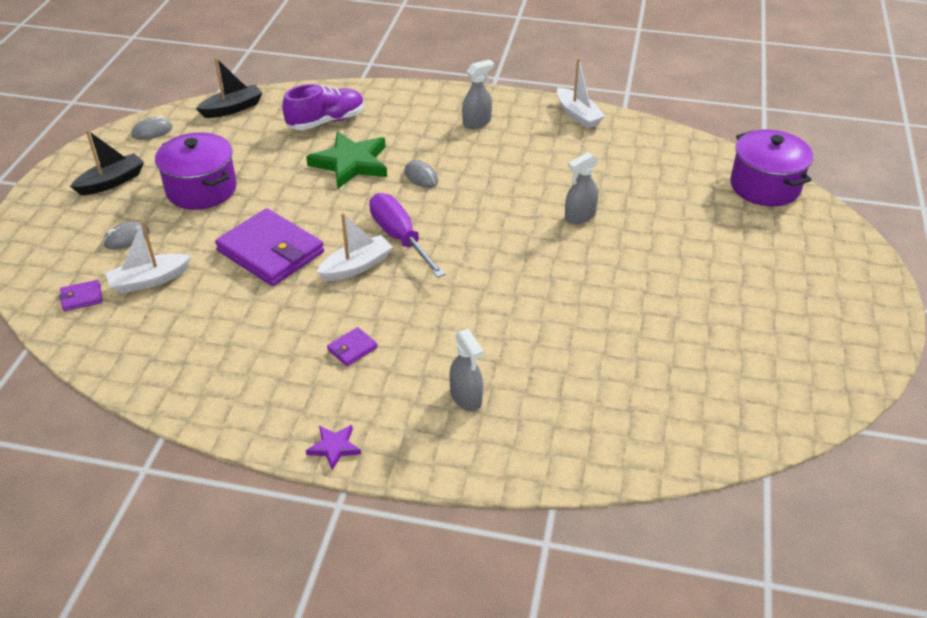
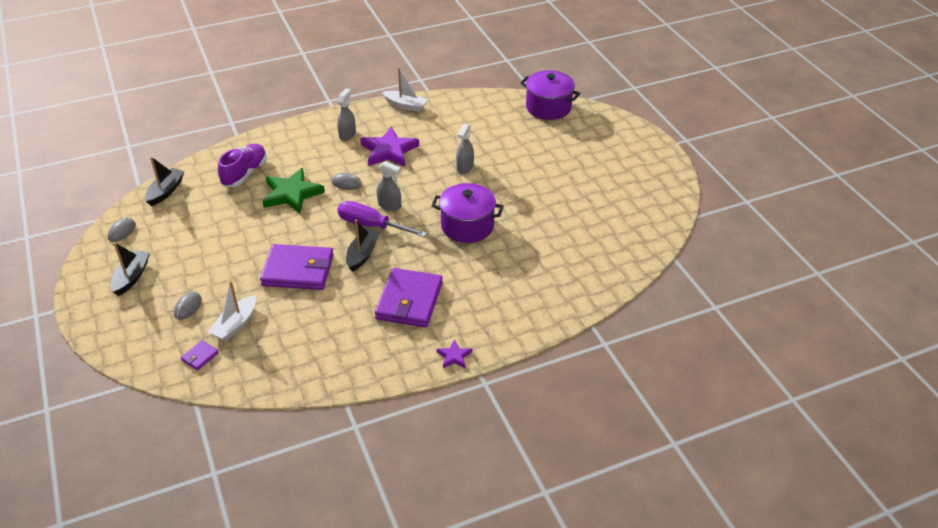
camera: 35 degrees left, 0 degrees up
(201, 189) = (205, 253): purple pot -> purple pot (467, 226)
(352, 349) = (409, 301): purple wallet -> purple wallet, size x2.38
(356, 266) = (362, 254): white boat -> black boat
(466, 397) = (499, 295): grey spray bottle -> grey spray bottle (389, 205)
(506, 159) = (389, 151): none -> purple star

